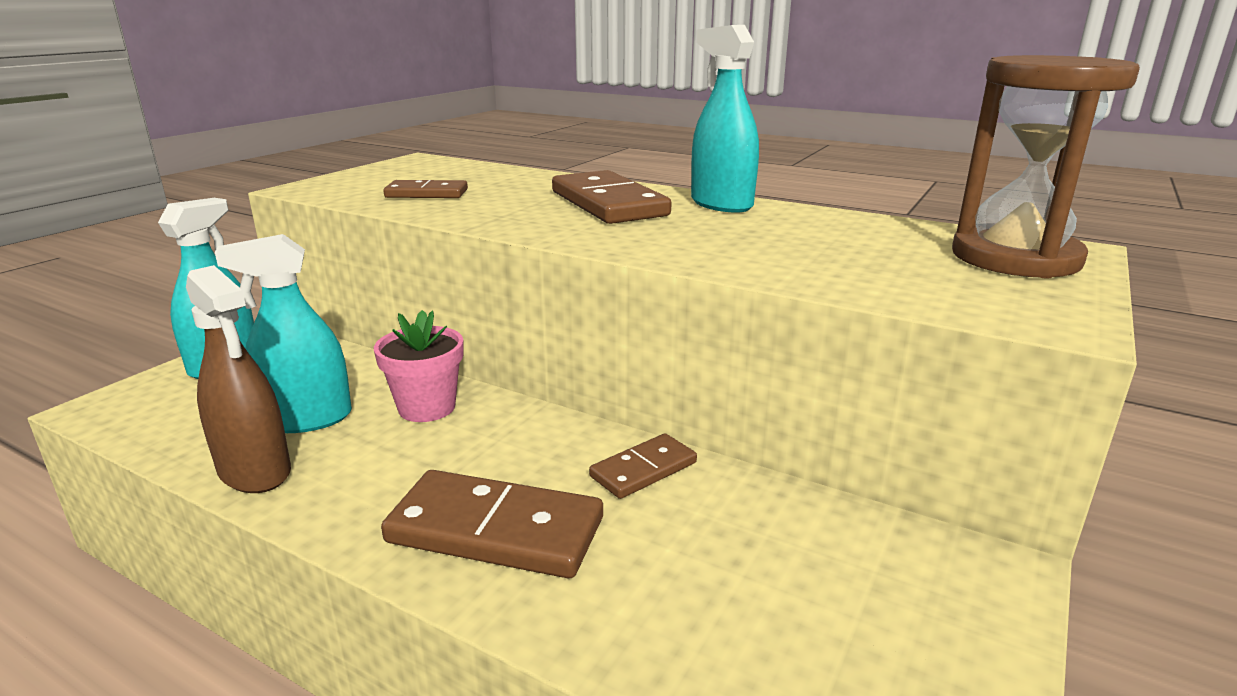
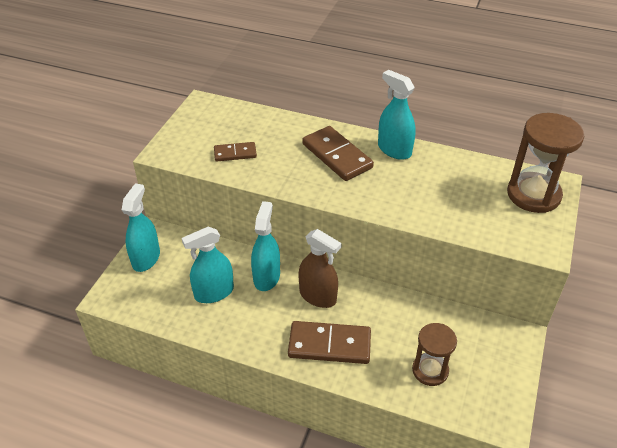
camera: 10 degrees left, 20 degrees up
(255, 471) = (211, 328): brown spray bottle -> brown spray bottle (318, 296)
(427, 407) = (266, 277): pink flower pot -> turquoise spray bottle
(643, 469) = (378, 303): brown domino -> none
(735, 616) = (430, 370): none -> brown hourglass

